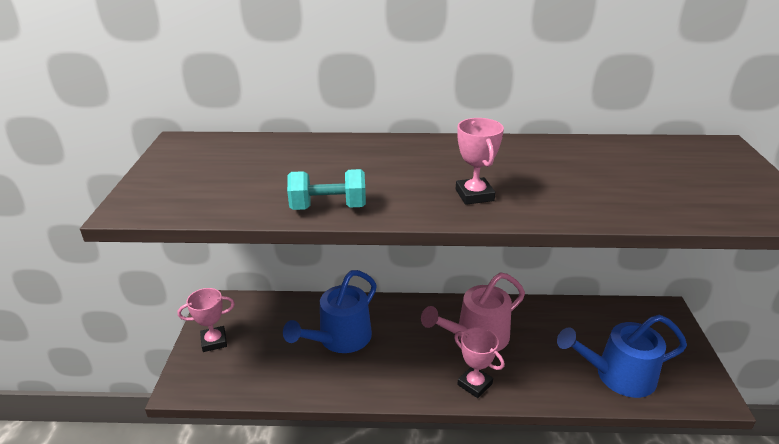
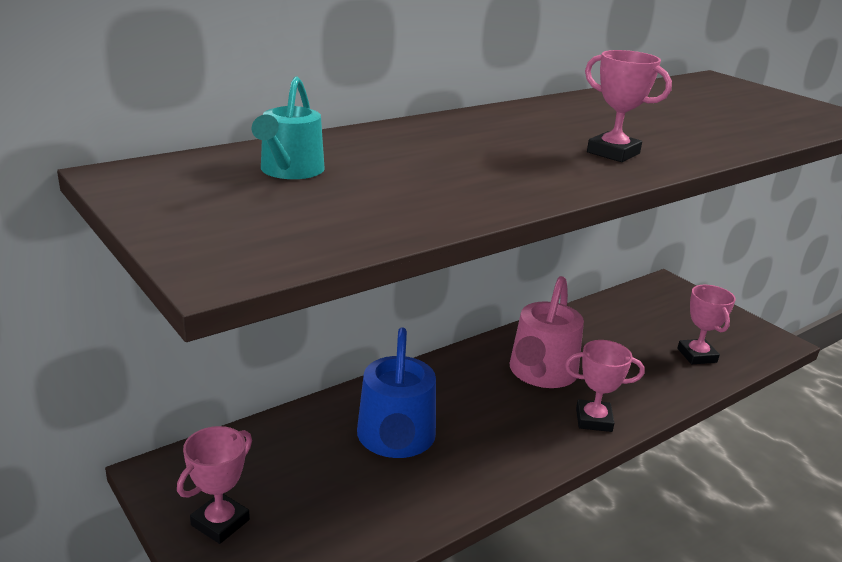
camera: 40 degrees left, 5 degrees down
(254, 158) = (289, 171): none -> turquoise watering can
(328, 207) = (495, 197): turquoise dumbbell -> none
(618, 375) = (697, 355): blue watering can -> pink trophy

